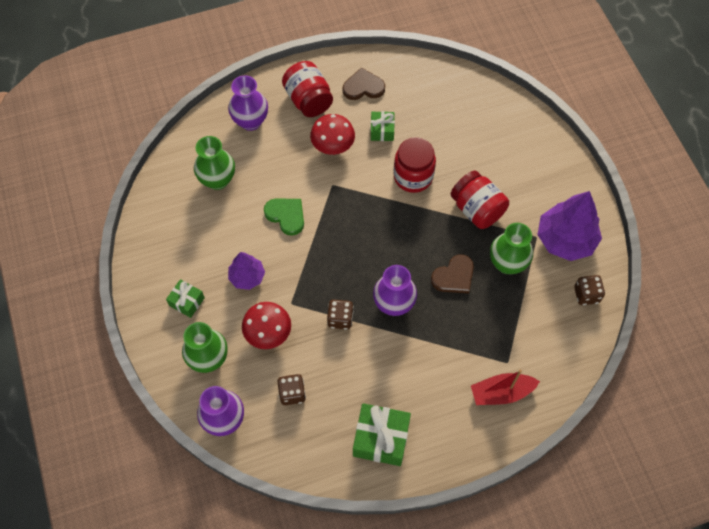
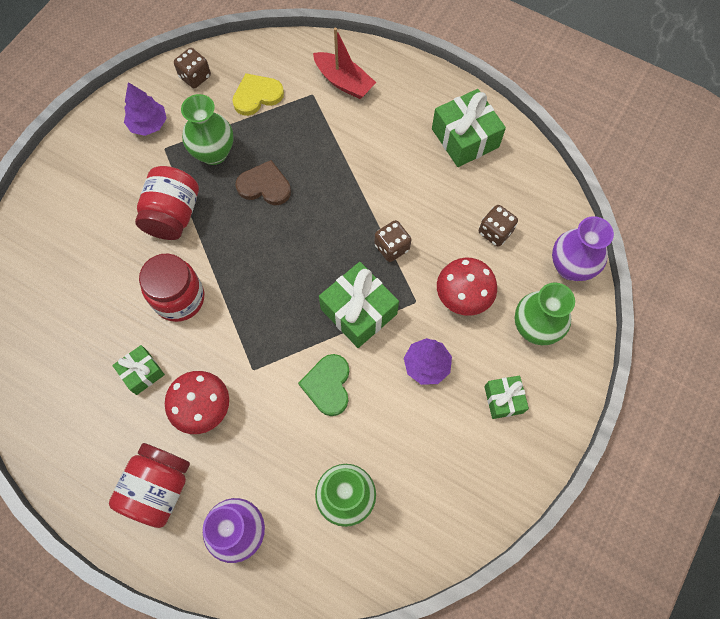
camera: 130 degrees left, 5 degrees up
(315, 266) = (358, 311): none -> green gift
(363, 87) = (93, 440): brown heart -> none
(394, 304) = (336, 214): purple vase -> none
(536, 324) = (257, 96): none -> yellow heart
(565, 239) = (148, 124): purple tree -> purple tree, size x0.58

